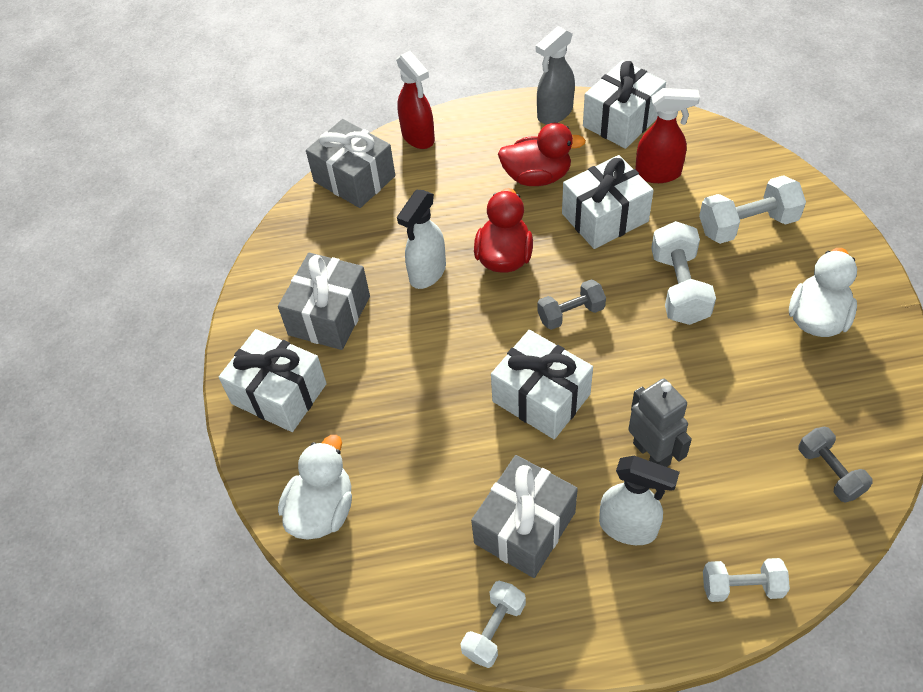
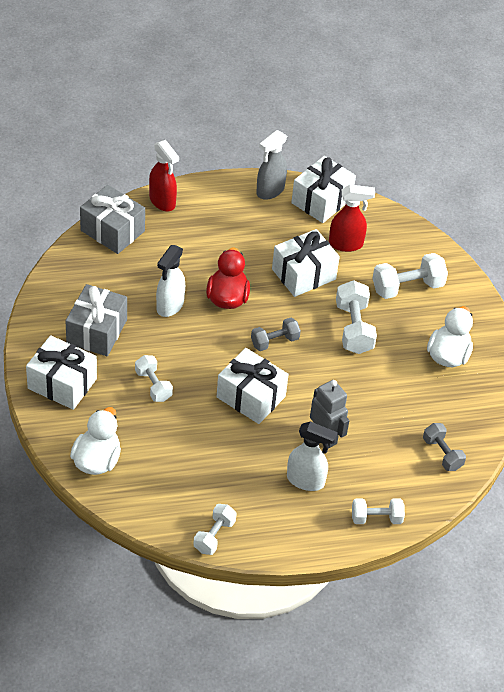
camera: 10 degrees left, 5 degrees down
(404, 389) = (153, 385): none -> white dumbbell
(524, 527) = (236, 477): grey gift -> none
(537, 177) = (254, 240): red duck -> none

